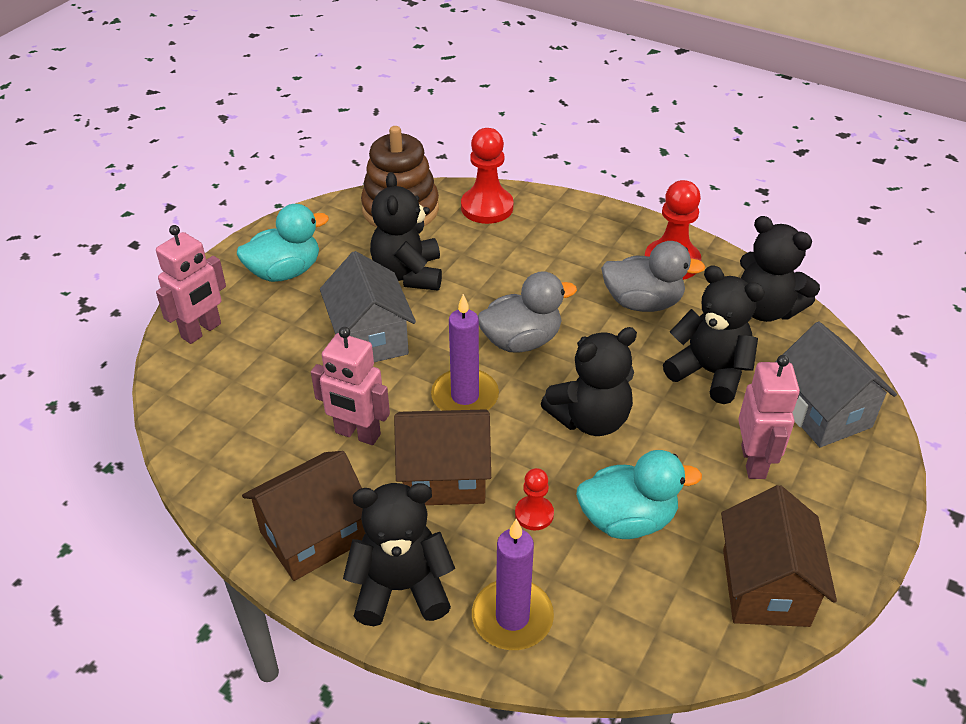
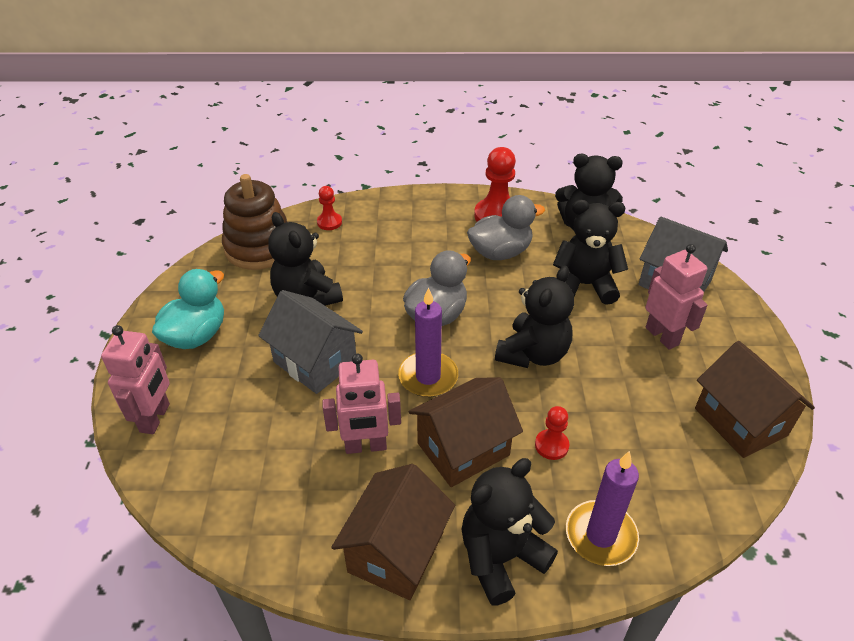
camera: 30 degrees left, 0 degrees up
(487, 207) = (329, 222): red pawn -> red pawn, size x0.55
(627, 520) = (617, 417): turquoise duck -> none

